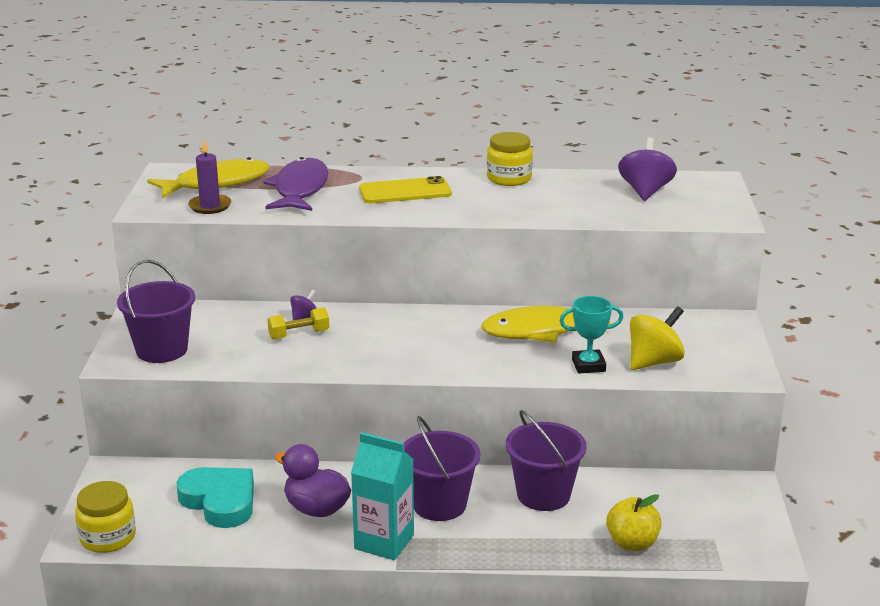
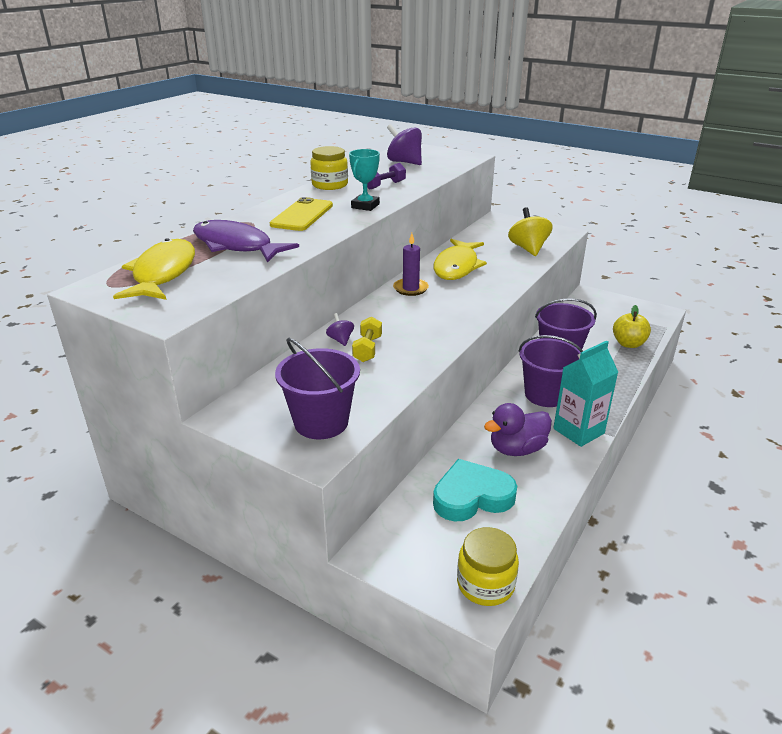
camera: 60 degrees left, 5 degrees up
(210, 206) = (210, 286): purple candle -> purple candle (410, 288)
(546, 202) = (384, 185): none -> purple dumbbell
(588, 365) = (516, 266): turquoise trophy -> turquoise trophy (365, 206)

